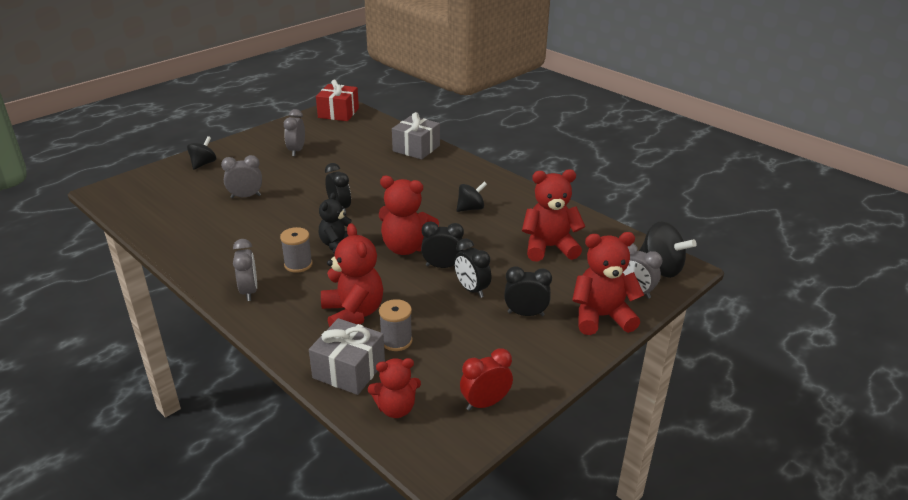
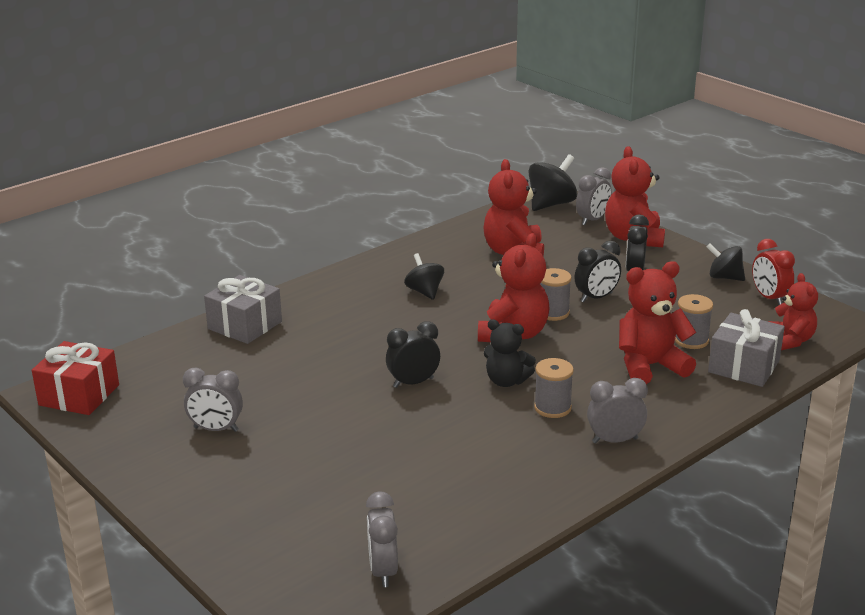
camera: 85 degrees left, 5 degrees down
(203, 164) = (234, 525): black spinning top -> black spinning top (724, 277)
(246, 196) = (364, 467): grey clock -> grey clock (383, 571)
(442, 266) = (553, 313): black clock -> grey spool

